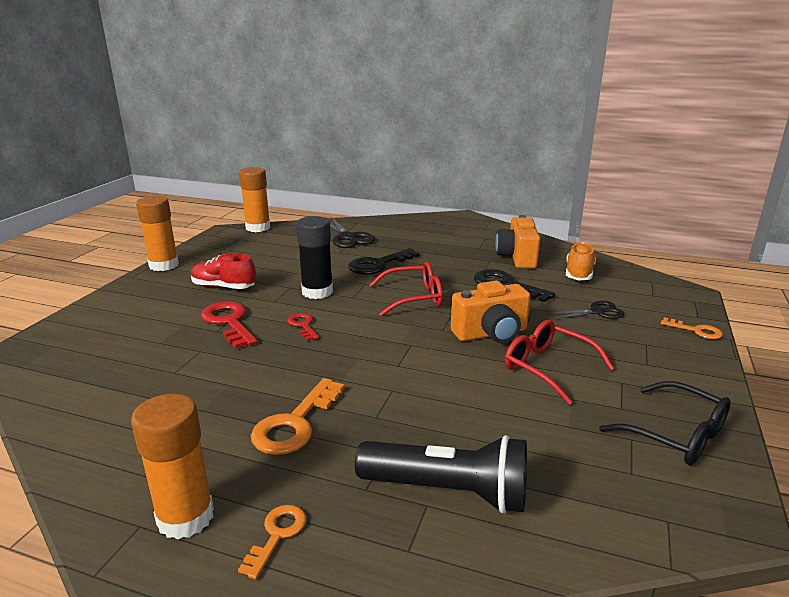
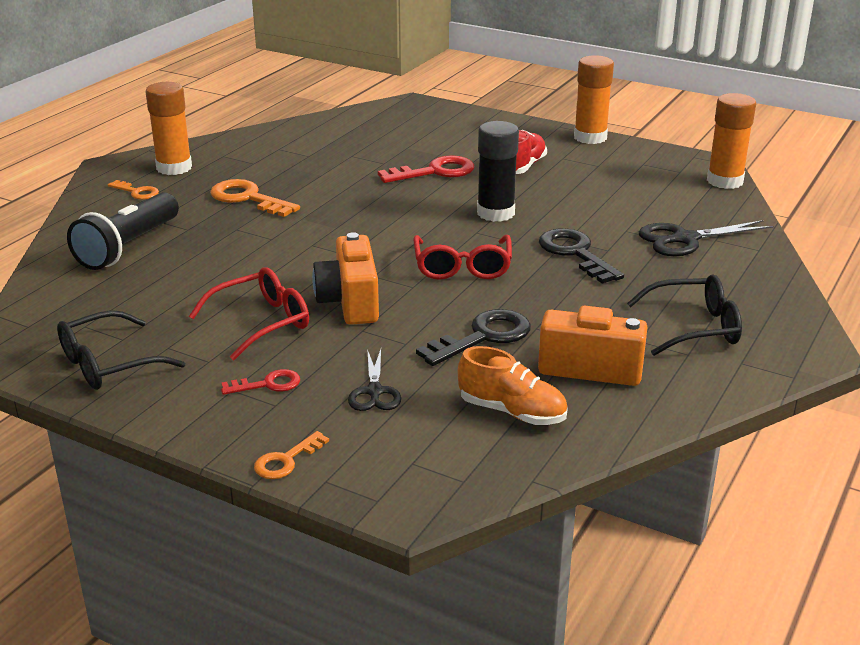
camera: 100 degrees right, 5 degrees up
(303, 325) = (414, 204): red key -> red key (268, 384)
(456, 236) = (695, 327): none -> black glasses

